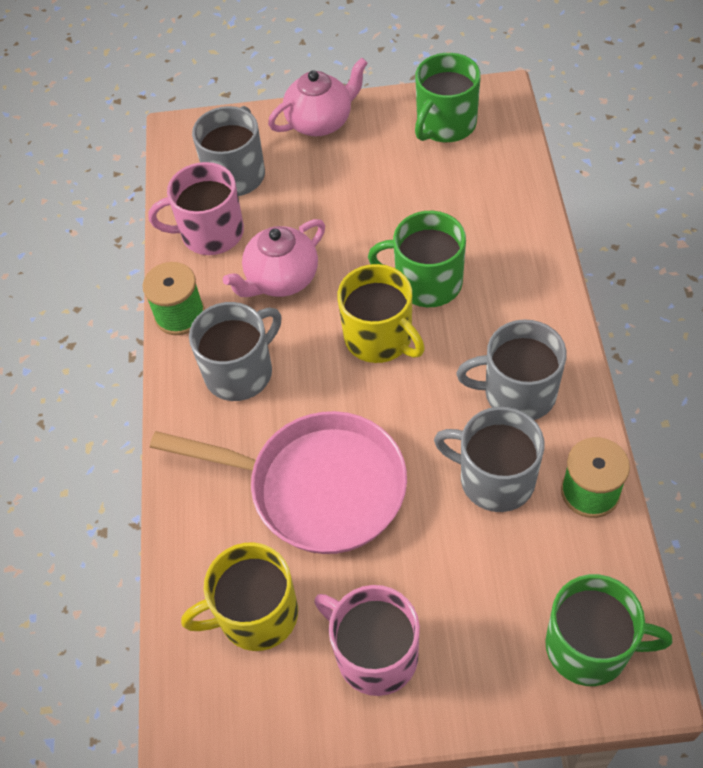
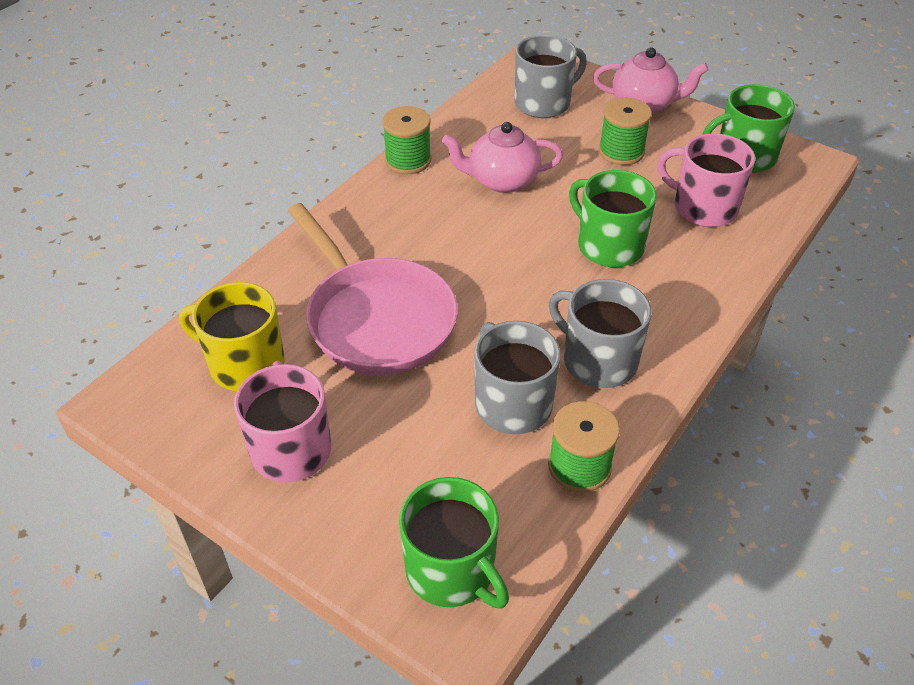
camera: 35 degrees right, 10 degrees down
(210, 233) = (484, 126): pink mug -> pink mug (703, 207)
(240, 371) = (408, 217): grey mug -> none
(348, 183) = (621, 151): none -> green spool
(380, 338) = (531, 258): yellow mug -> none

